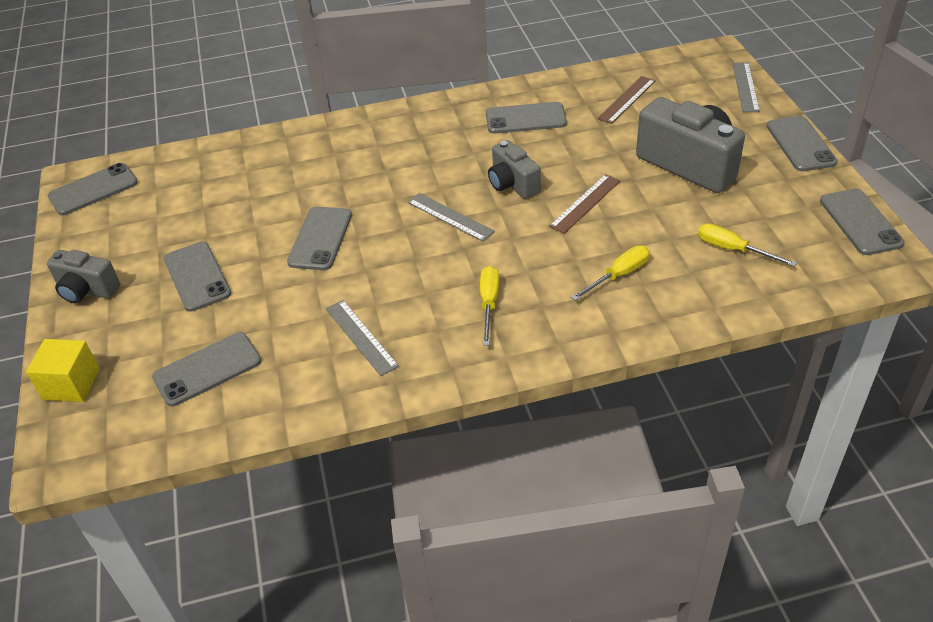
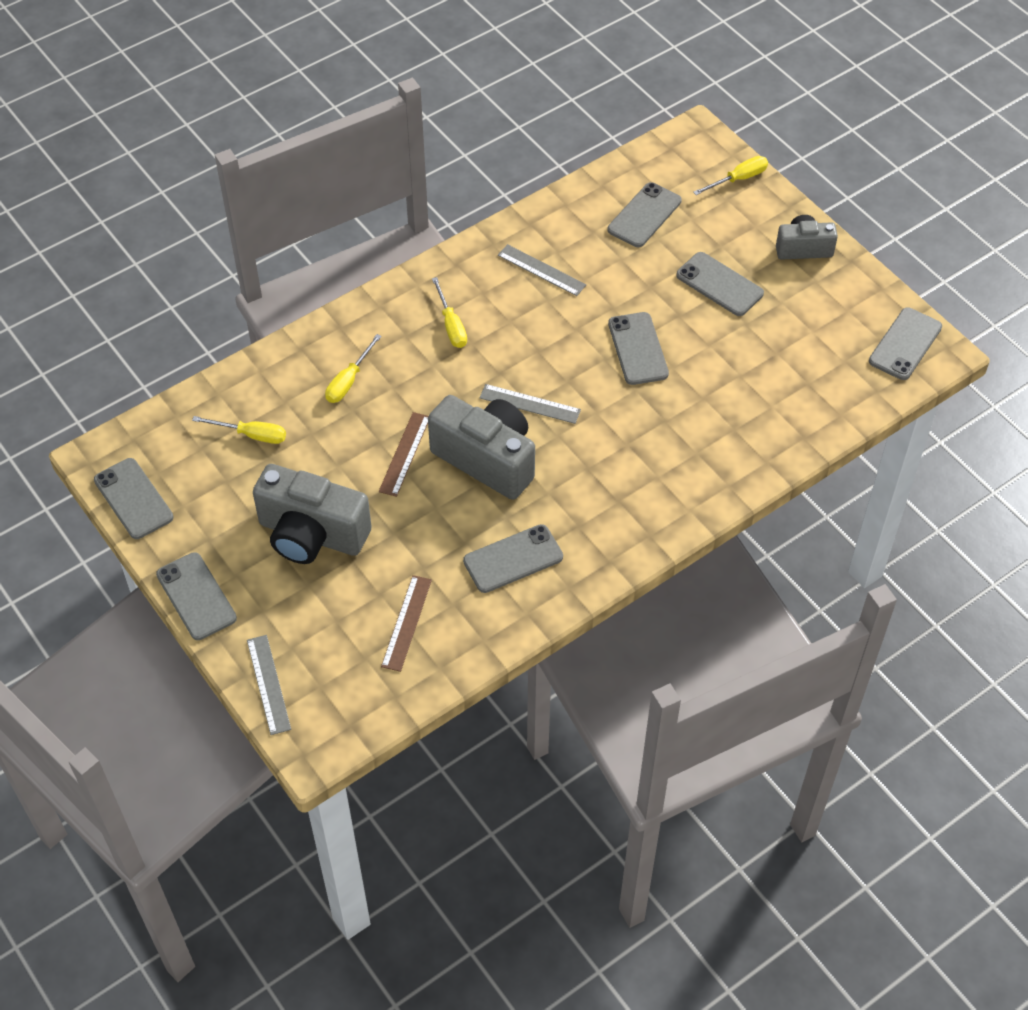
camera: 155 degrees right, 10 degrees up
(71, 384) = (738, 179): yellow cube -> yellow screwdriver
(512, 184) = (487, 459): grey camera -> grey camera, size x1.75

